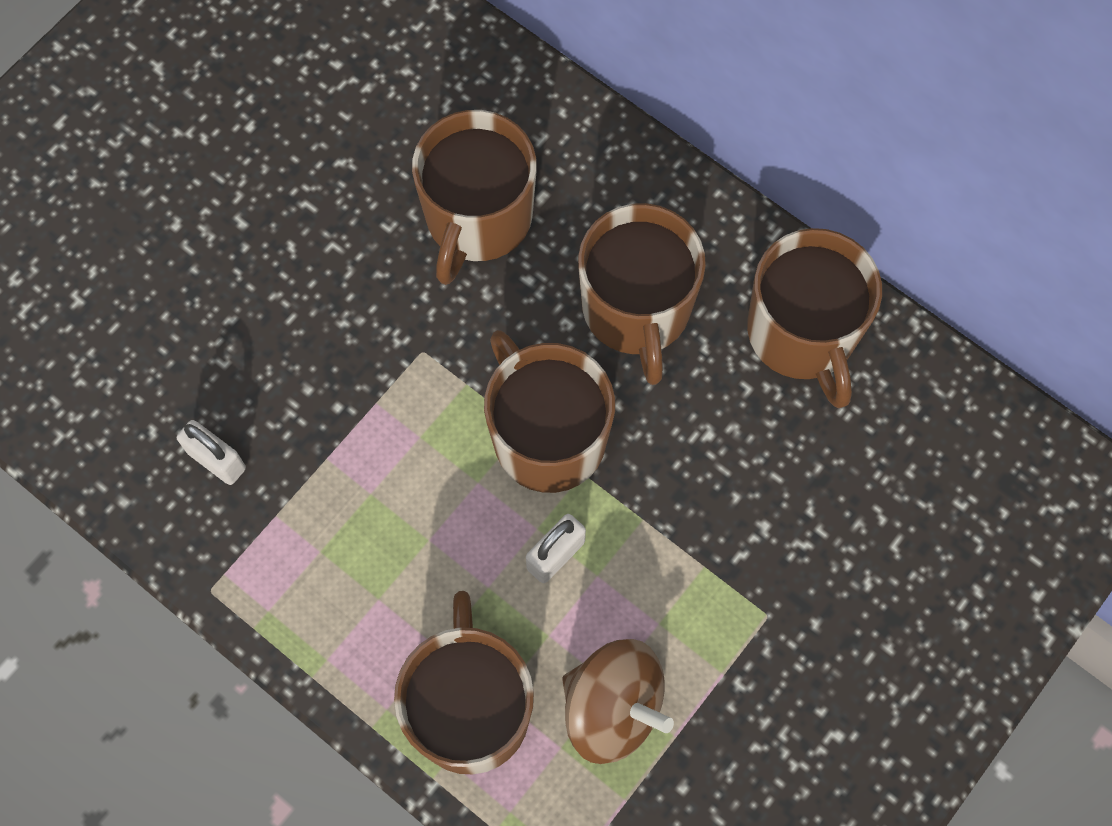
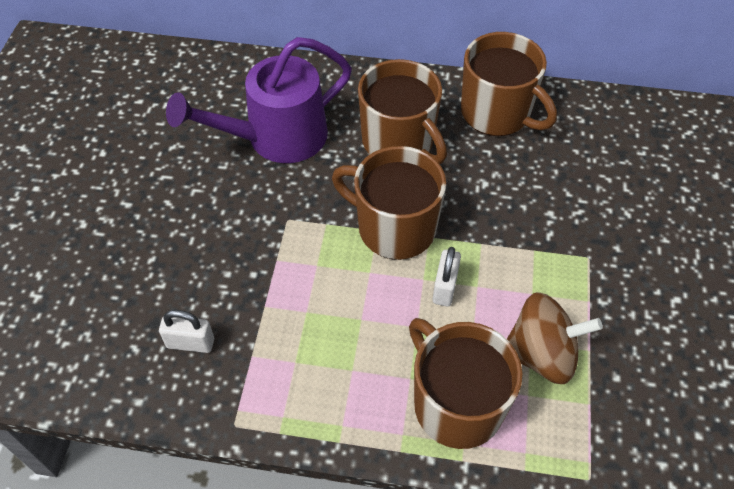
camera: 30 degrees left, 15 degrees down
(478, 218) = (275, 138): brown mug -> purple watering can

